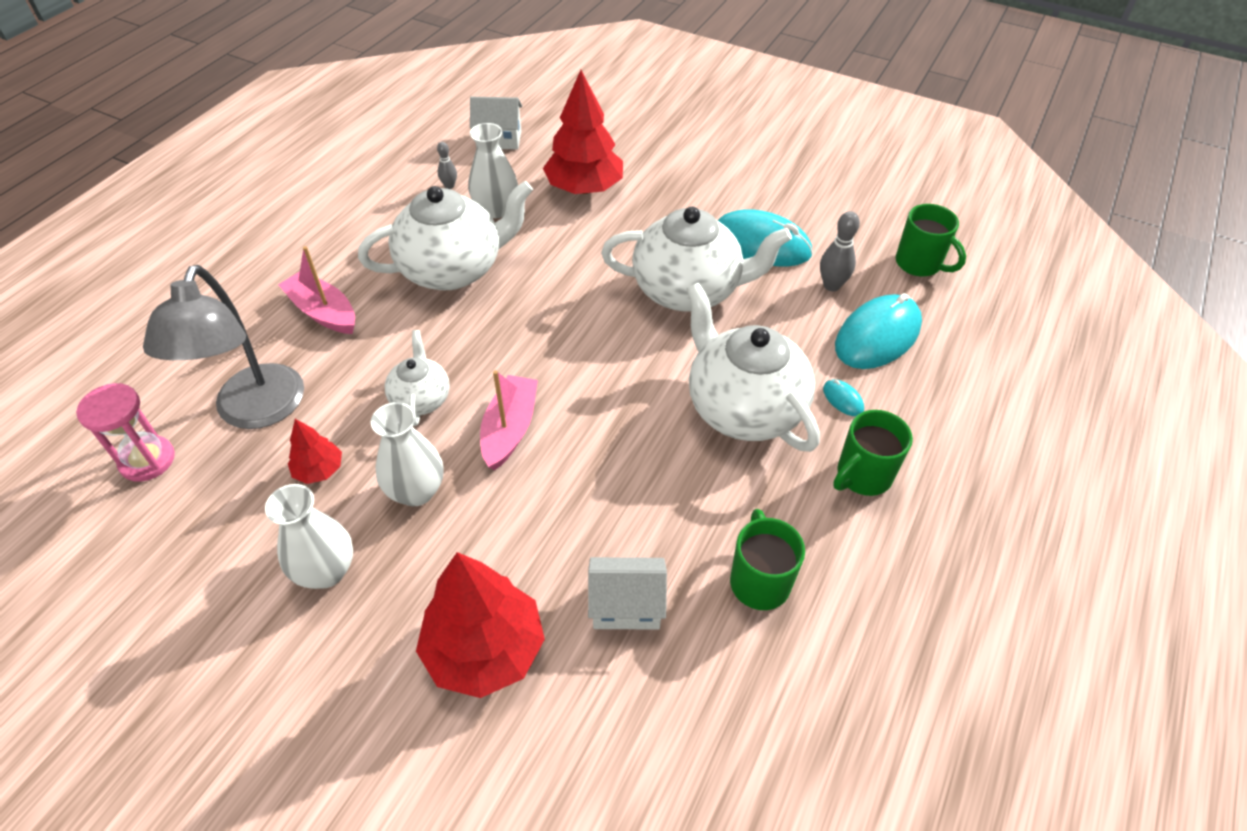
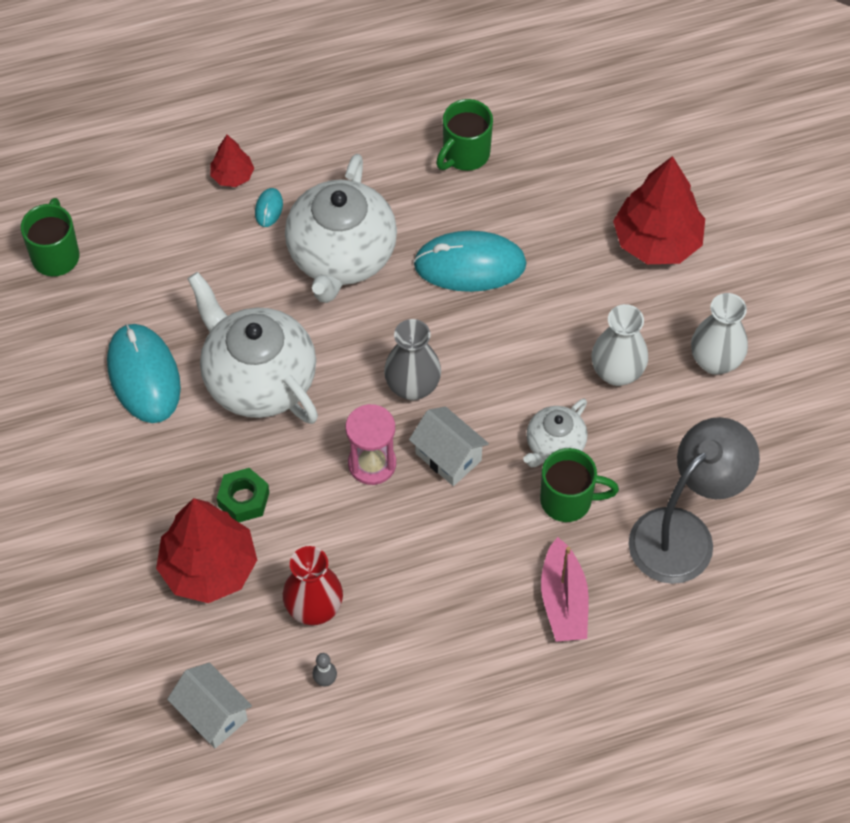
camera: 135 degrees left, 10 degrees up
(147, 460) = (787, 549): pink hourglass -> pink hourglass (372, 464)
(319, 470) = (670, 441): red tree -> red tree (232, 176)
(453, 269) = (418, 562): white teapot -> none
(496, 209) = (314, 608): white vase -> red vase
(510, 429) = (514, 369): pink boat -> none
(576, 361) = (412, 386): none -> grey vase
(608, 228) = (244, 499): none -> green nut
(626, 606) = (555, 201): white house -> white house (448, 457)
(831, 285) = (147, 293): grey bowling pin -> none
(862, 476) = (327, 157): green mug -> green mug (568, 500)
(877, 336) = (177, 229): turquoise mouse -> turquoise mouse (470, 265)

